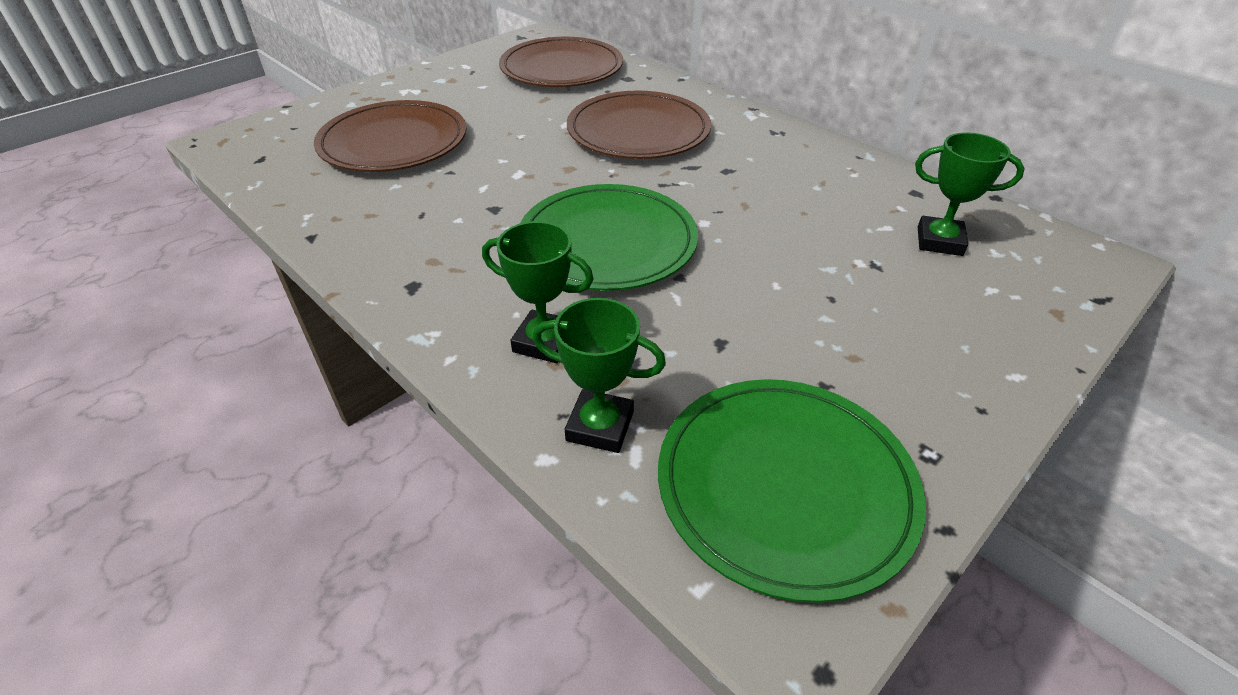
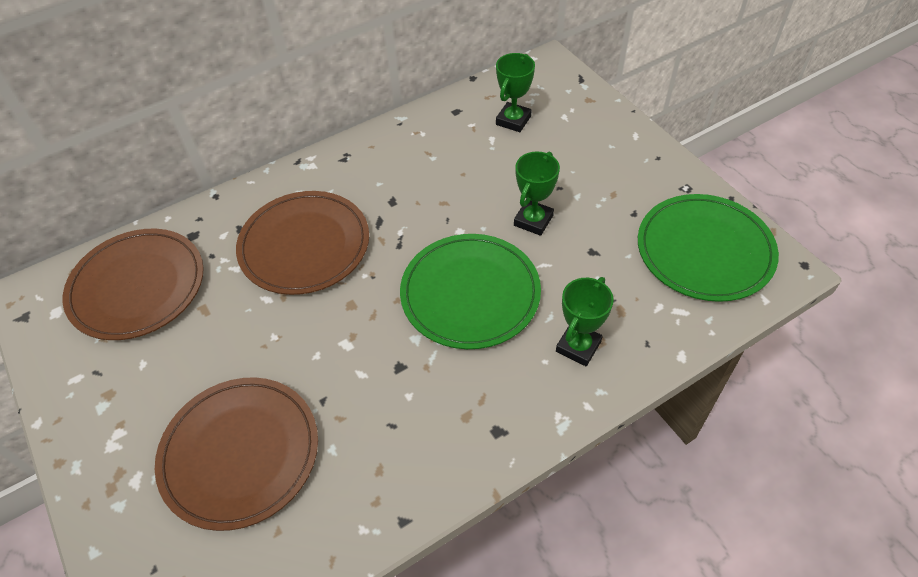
camera: 75 degrees left, 10 degrees up
(600, 426) = (658, 325): green trophy -> green trophy (533, 220)

